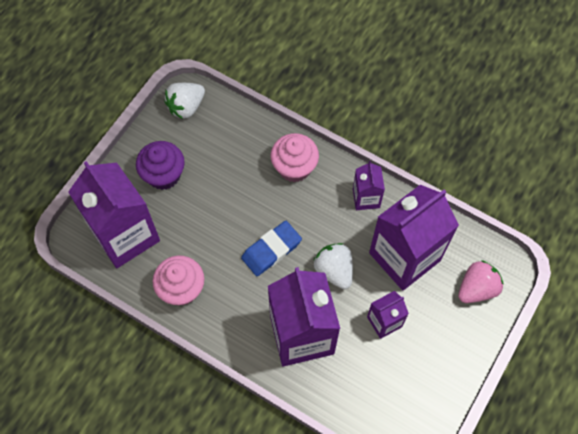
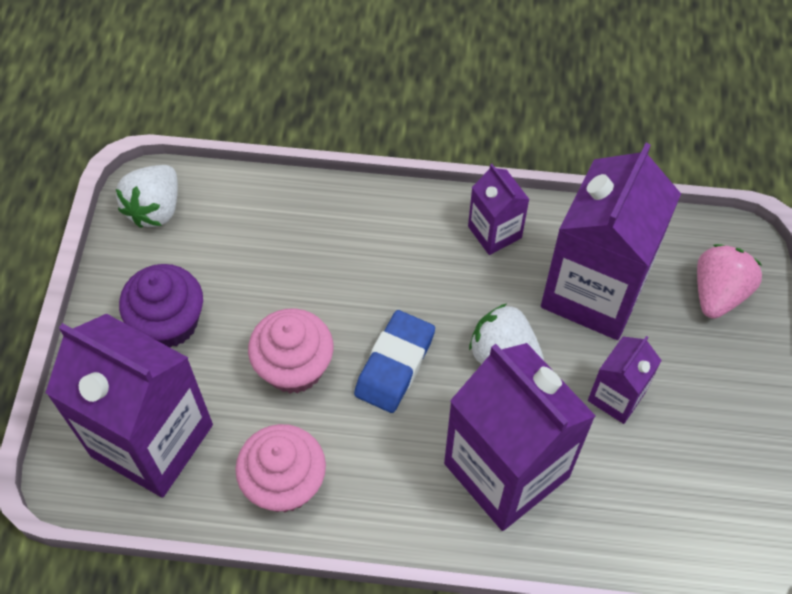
camera: 25 degrees left, 5 degrees down
(294, 167) = (366, 231): pink cupcake -> pink cupcake (294, 367)

